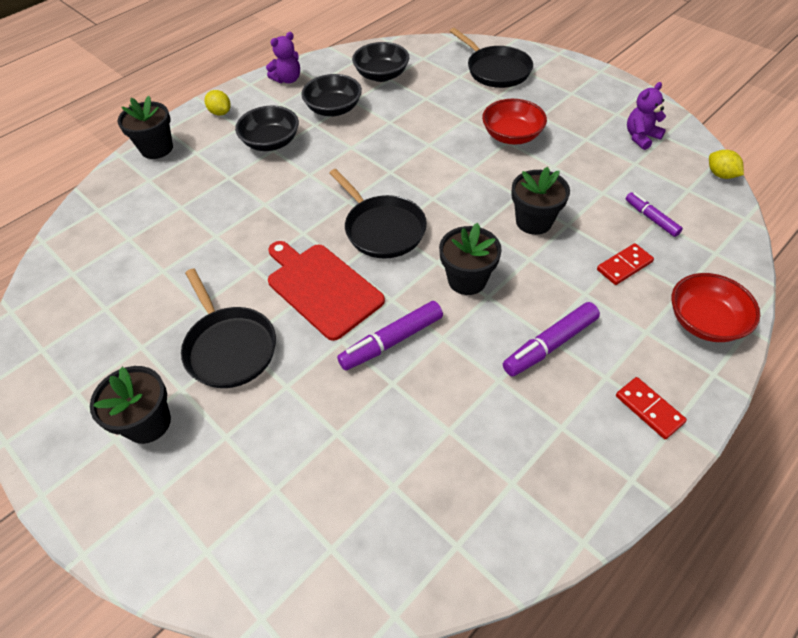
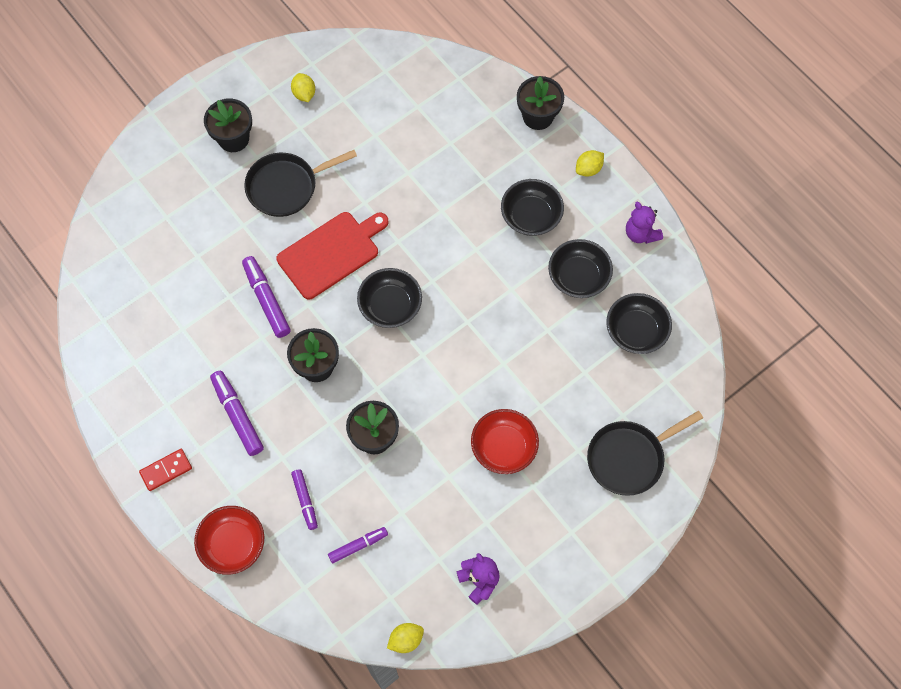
camera: 95 degrees right, 15 degrees up
(88, 350) = (304, 94): none -> yellow lemon
(382, 229) = (390, 306): black pan -> black bowl
(624, 266) = (305, 500): red domino -> purple marker

